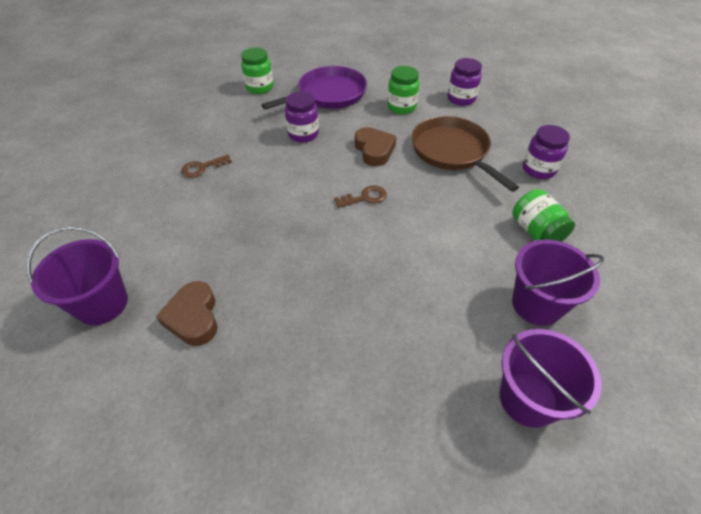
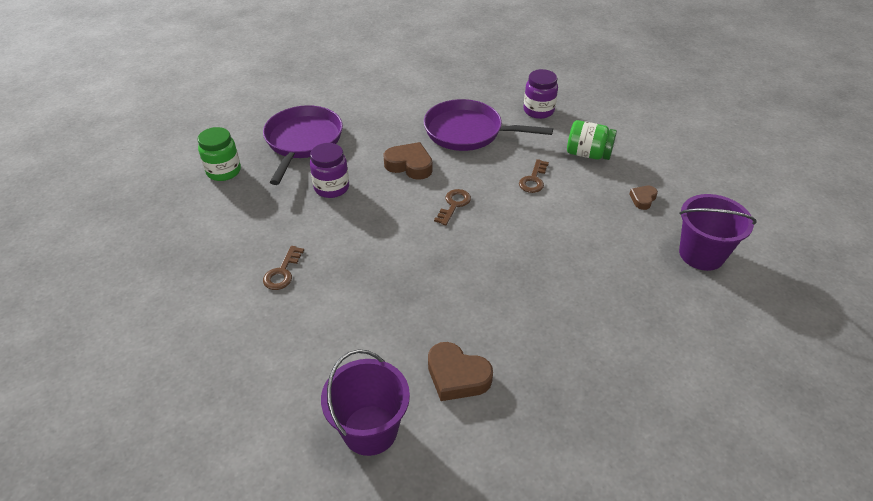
camera: 45 degrees left, 5 degrees down
(401, 107) = (381, 118): green jar -> none
(452, 152) = (468, 132): brown pan -> purple pan
(454, 220) = (533, 180): none -> brown key
(461, 99) = (418, 86): purple jar -> none
(536, 304) = (643, 199): purple bucket -> brown heart

